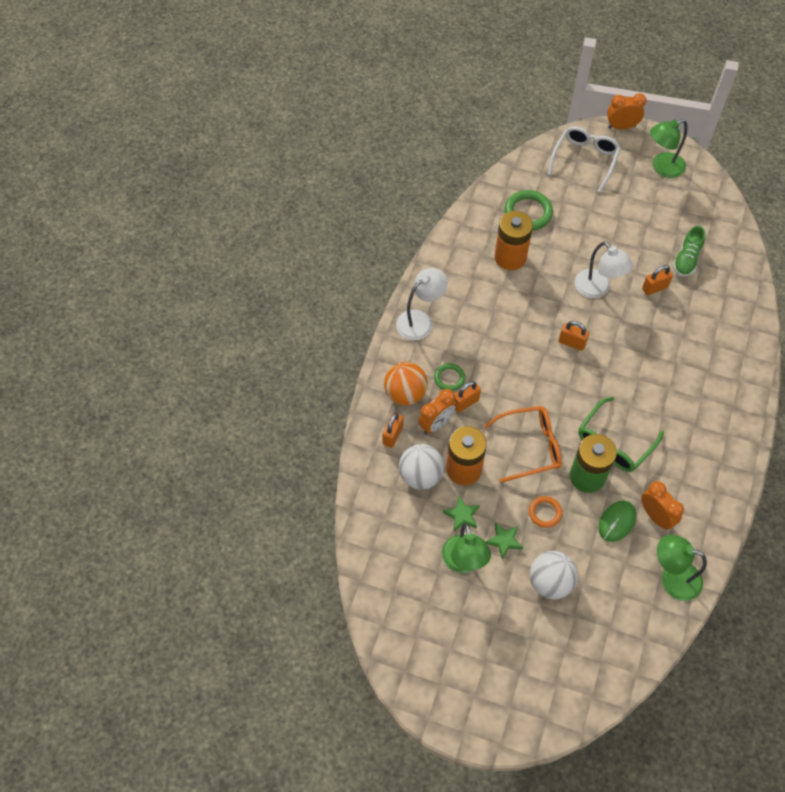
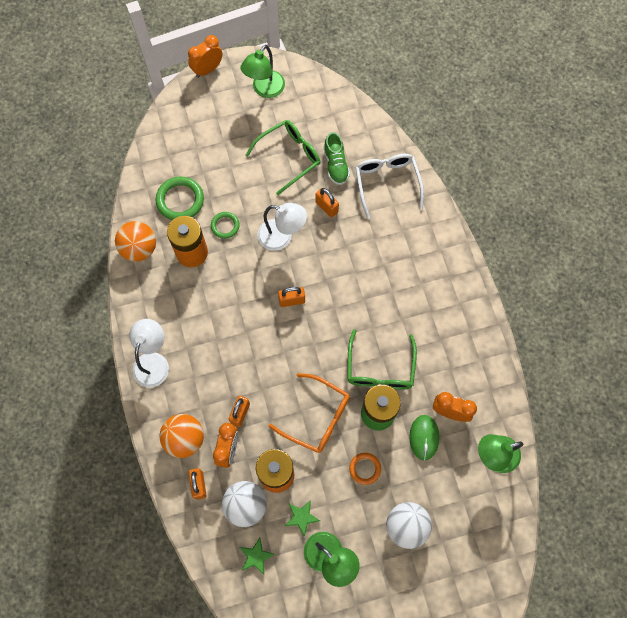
camera: 35 degrees left, 10 degrees up
(449, 378) = (212, 400): green ring -> green ring (225, 226)
(468, 230) = (139, 249): none -> orange ball
(504, 540) = (349, 516): green star -> green star (256, 556)
(530, 446) = (317, 417): orange glasses -> orange glasses turned 75 degrees clockwise
(585, 159) = (196, 120): white glasses -> white glasses (387, 183)
(648, 231) = (289, 157): none -> green glasses
(654, 288) = (326, 207): orange padlock -> orange padlock turned 75 degrees counterclockwise

